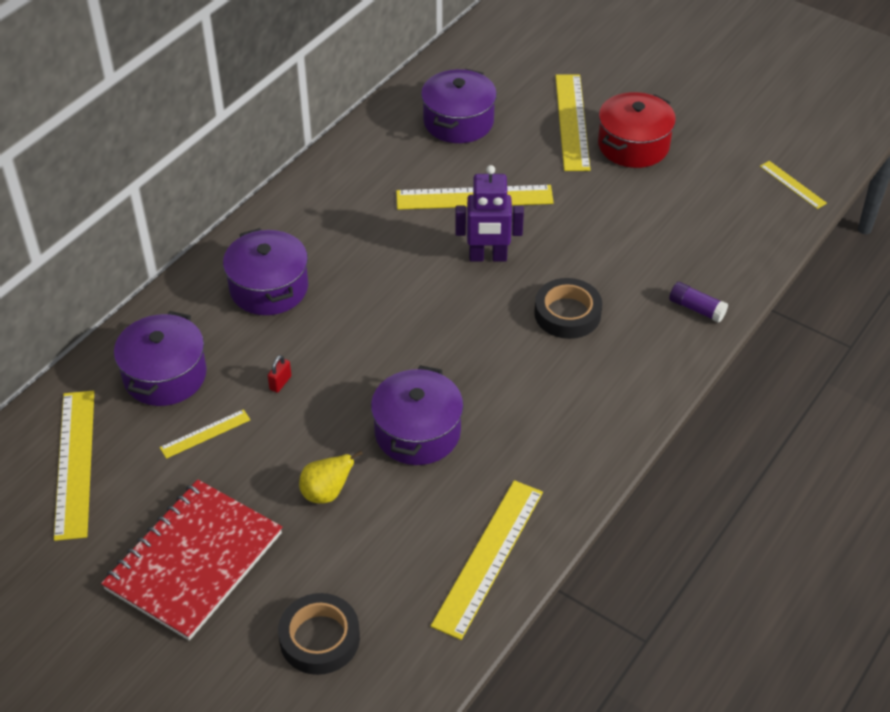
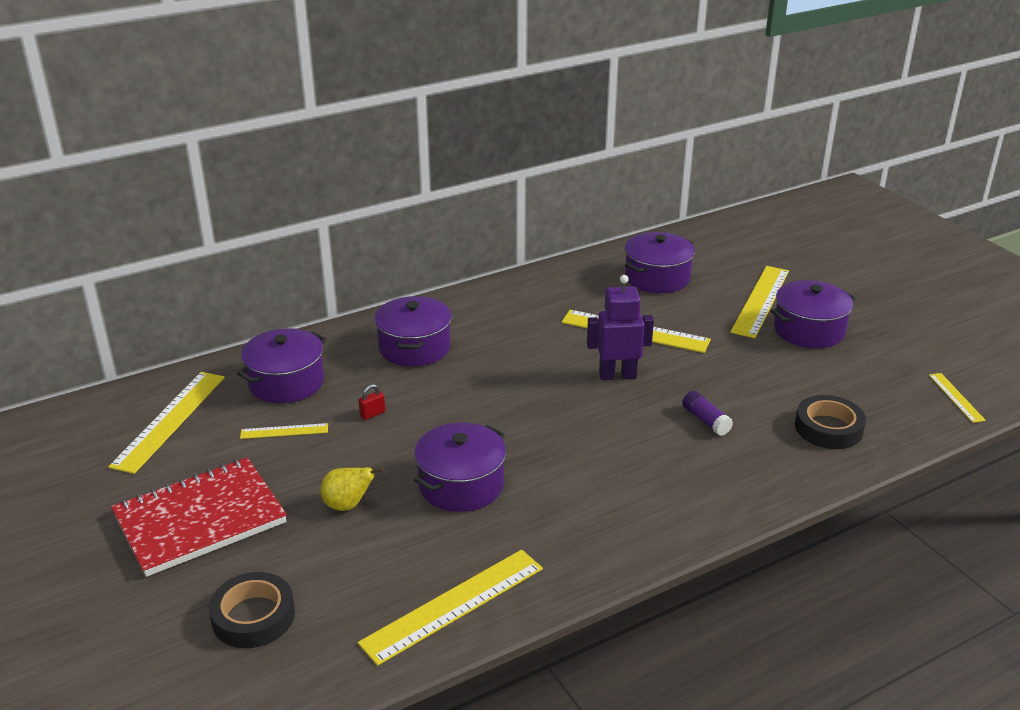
camera: 25 degrees right, 15 degrees down
(488, 257) = (617, 375): purple robot -> purple robot turned 150 degrees clockwise
(567, 313) = (663, 436): black tape -> black tape (828, 428)
(633, 145) = (809, 330): red pot -> purple pot
(696, 309) = (795, 467): purple glue stick -> purple glue stick (706, 421)

